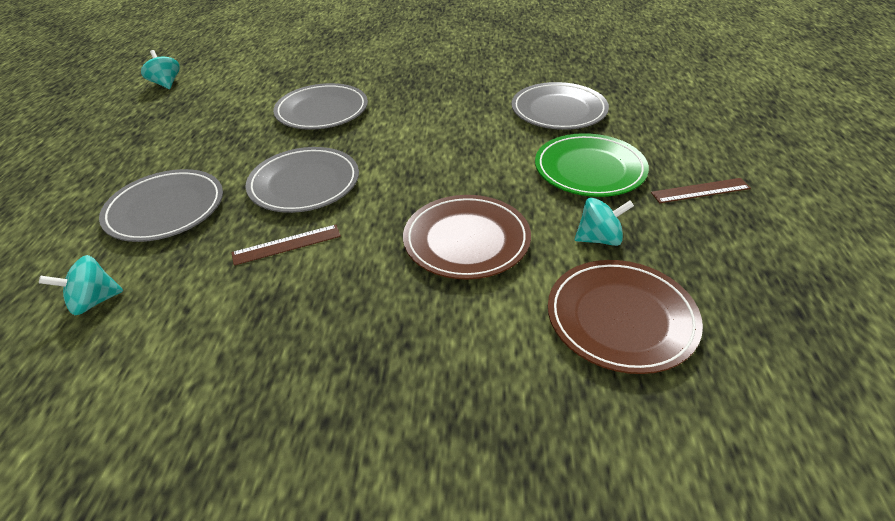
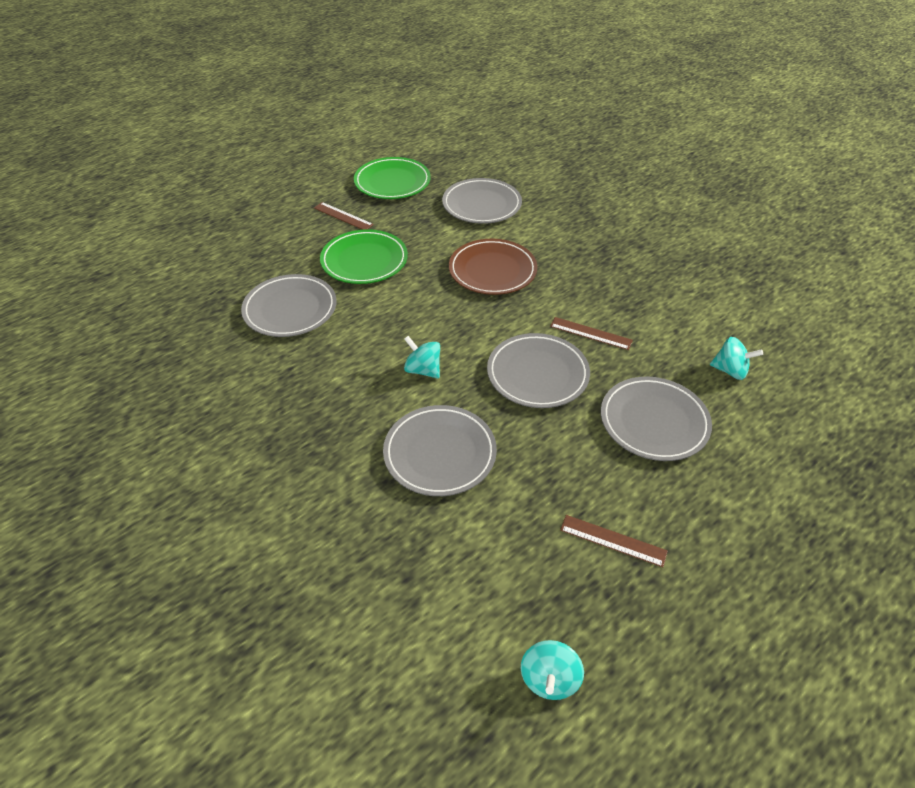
camera: 135 degrees left, 5 degrees up
(160, 135) = (613, 540): none -> brown ruler
(599, 239) = (432, 230): turquoise spinning top -> turquoise spinning top (423, 370)
(621, 318) = (481, 205): brown plate -> grey plate
(767, 266) = (392, 182): none -> green plate

